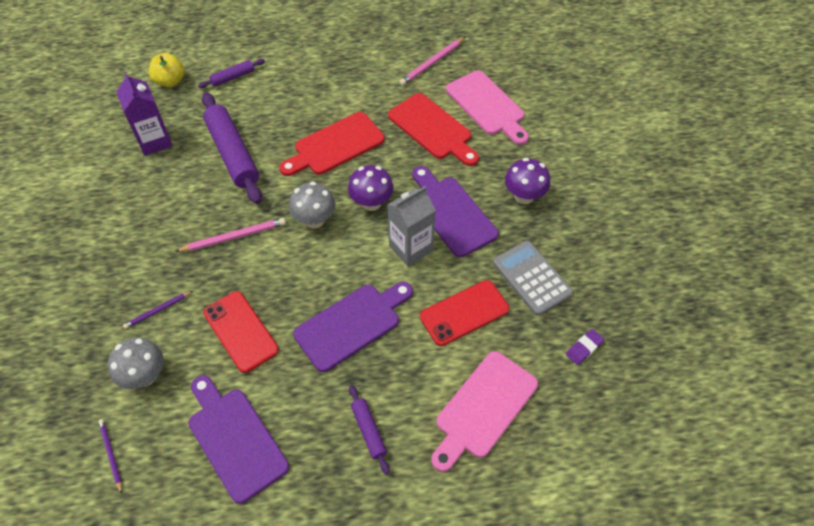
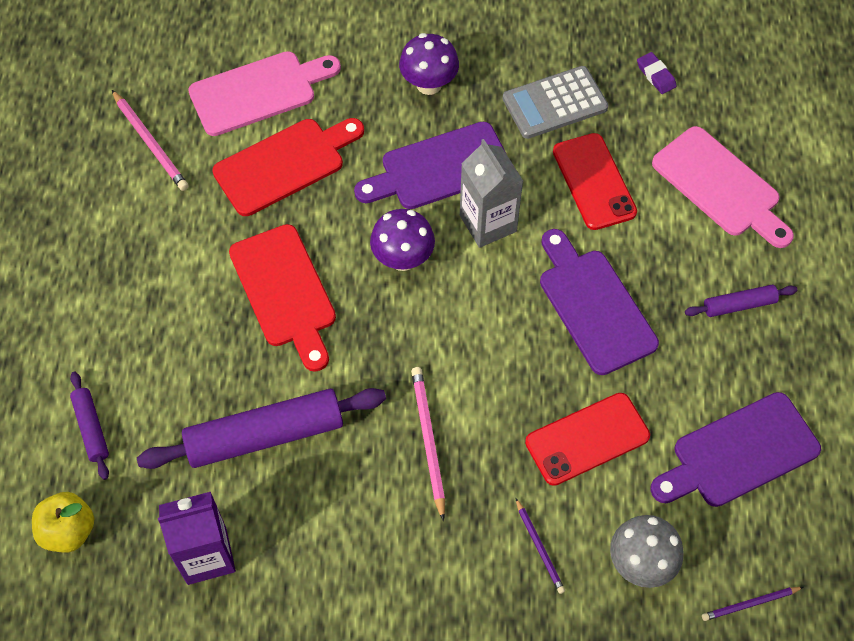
camera: 80 degrees left, 5 degrees up
(314, 220) = (419, 333): grey mushroom -> none

